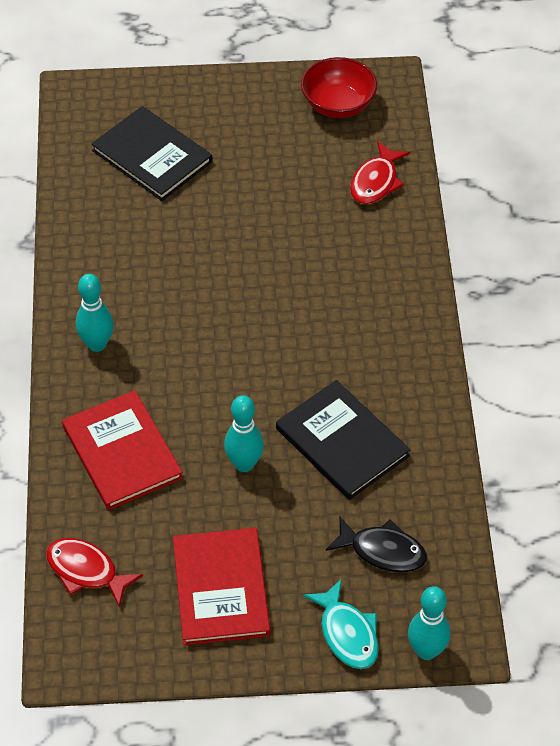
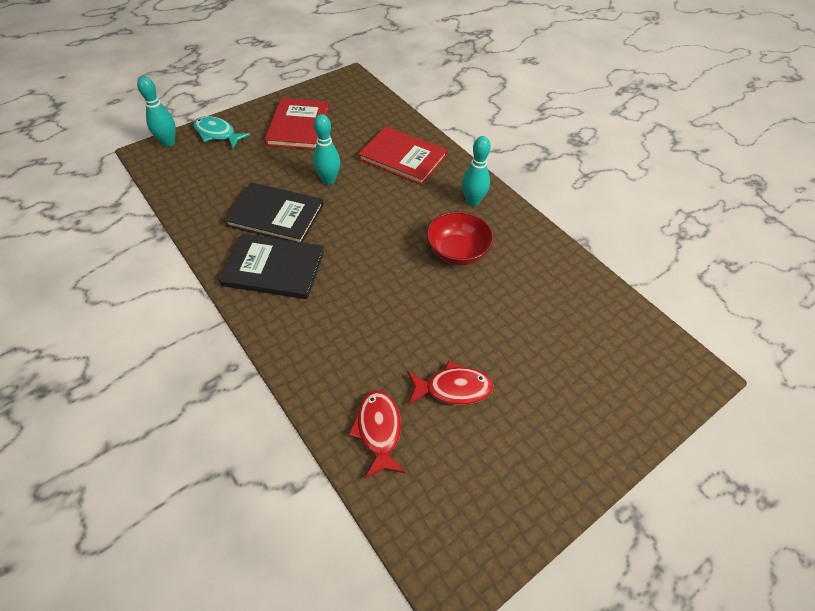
camera: 145 degrees right, 0 degrees up
(86, 571) = (372, 107): red fish -> red fish (453, 388)
(152, 156) = (577, 349): black book -> black book (274, 268)
(221, 588) = (298, 126): red book -> red book turned 45 degrees clockwise
(338, 105) = (477, 506): red bowl -> red bowl (457, 252)
(382, 551) = (217, 173): black fish -> none

